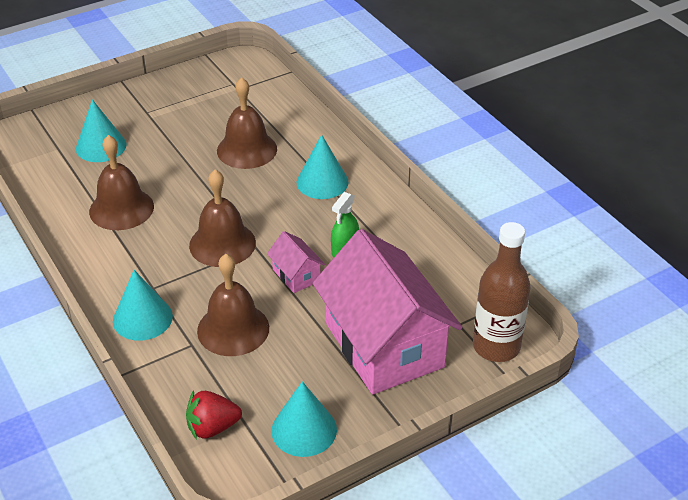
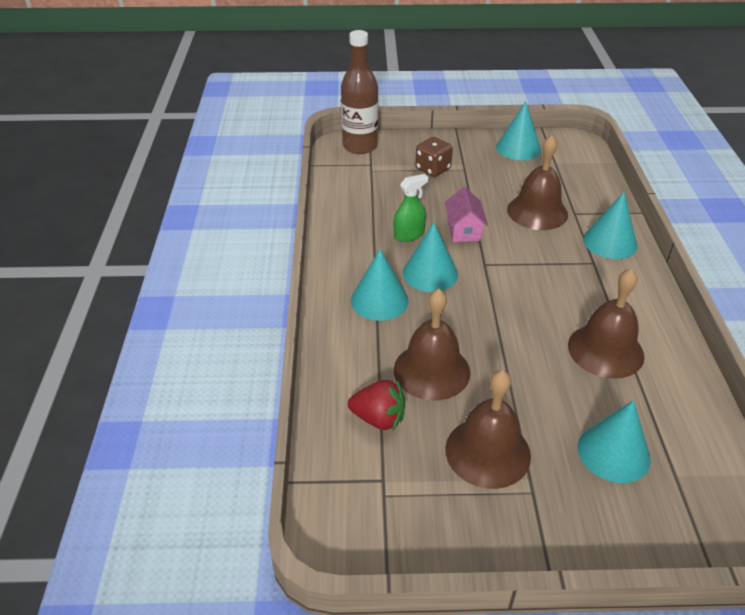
camera: 150 degrees left, 0 degrees up
(212, 427) = (578, 166): red strawberry -> red strawberry (379, 418)
(222, 244) = (514, 276): brown bell -> brown bell (487, 452)
(298, 219) = (430, 273): none -> turquoise cone
(384, 345) = (433, 169): pink house -> brown dice

